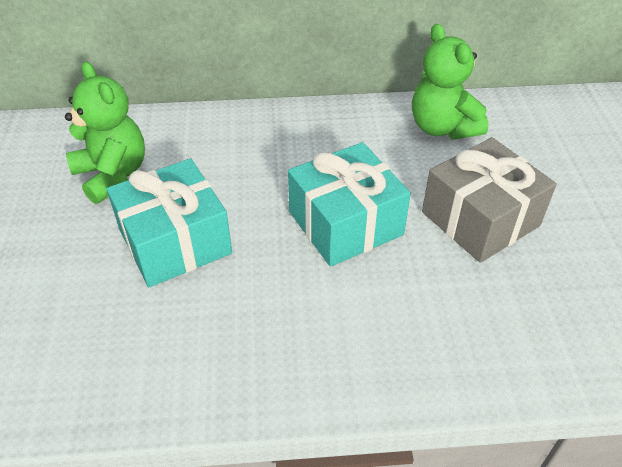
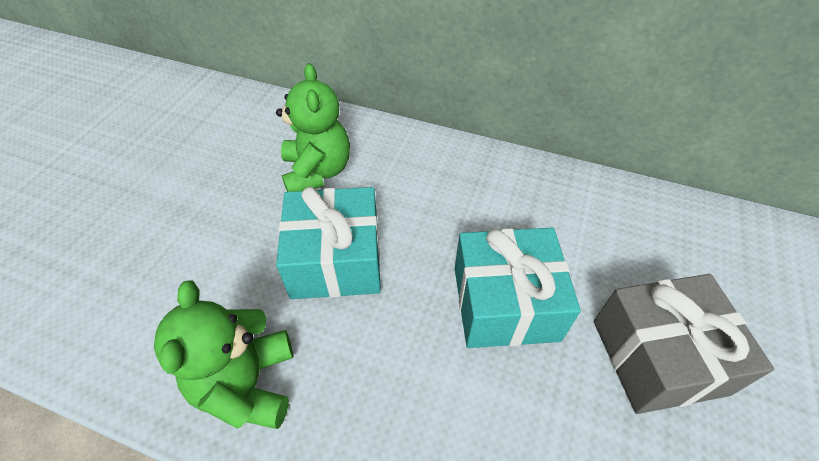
camera: 25 degrees right, 5 degrees up
(442, 128) = (659, 228): green teddy bear -> green teddy bear (248, 384)

